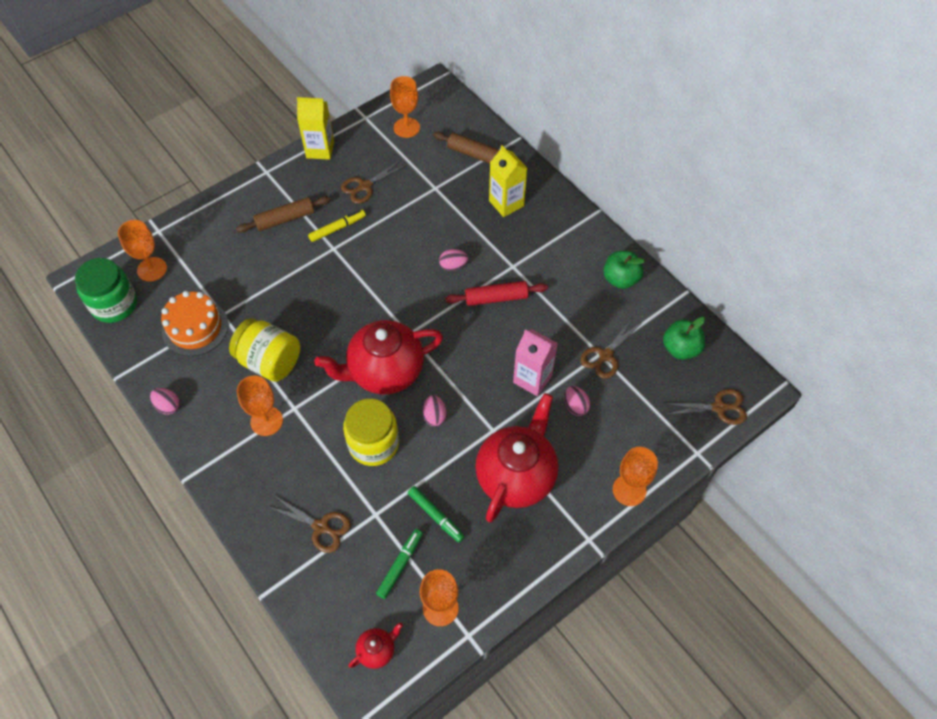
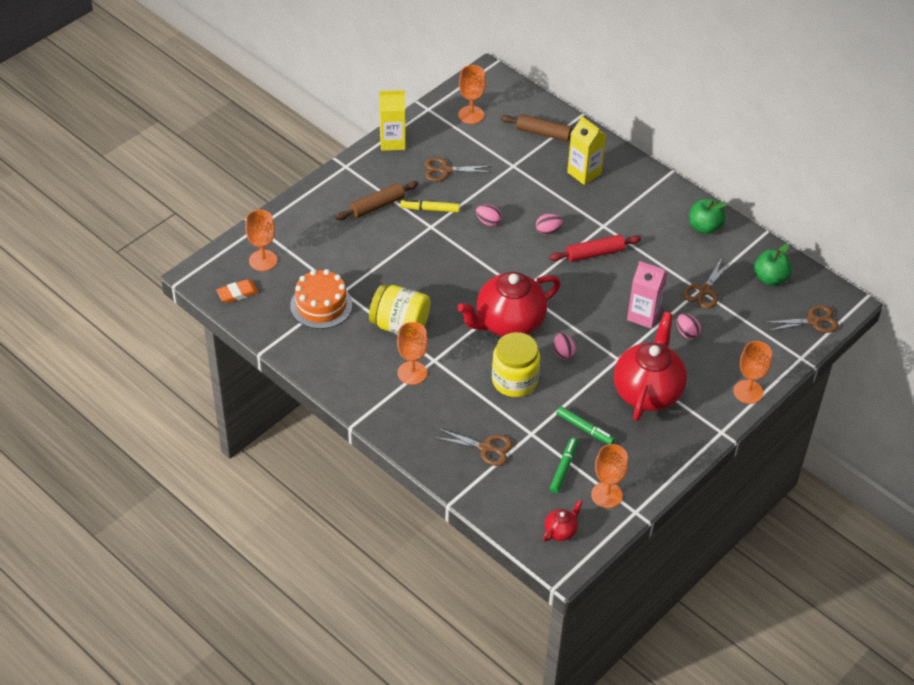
camera: 10 degrees left, 10 degrees down
(114, 304) = (237, 293): green jar -> orange eraser
(168, 406) = (317, 370): pink egg -> pink egg (488, 222)
(337, 228) = (430, 209): yellow marker -> yellow marker turned 135 degrees counterclockwise
(365, 186) = (445, 170): brown scissors -> brown scissors turned 45 degrees clockwise

